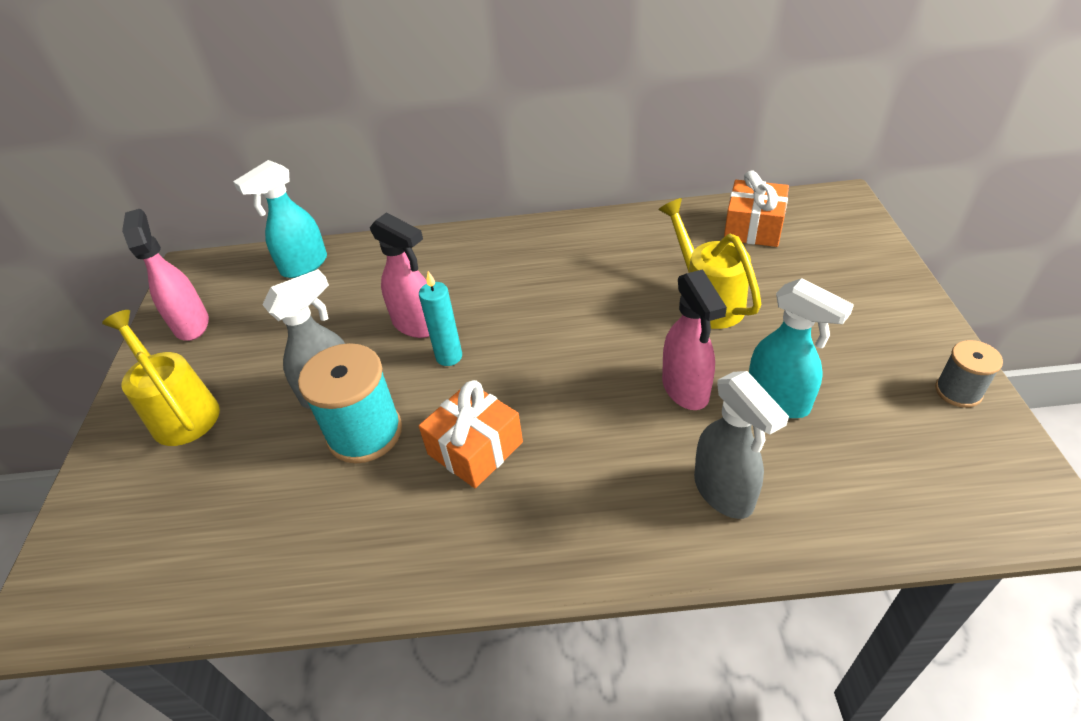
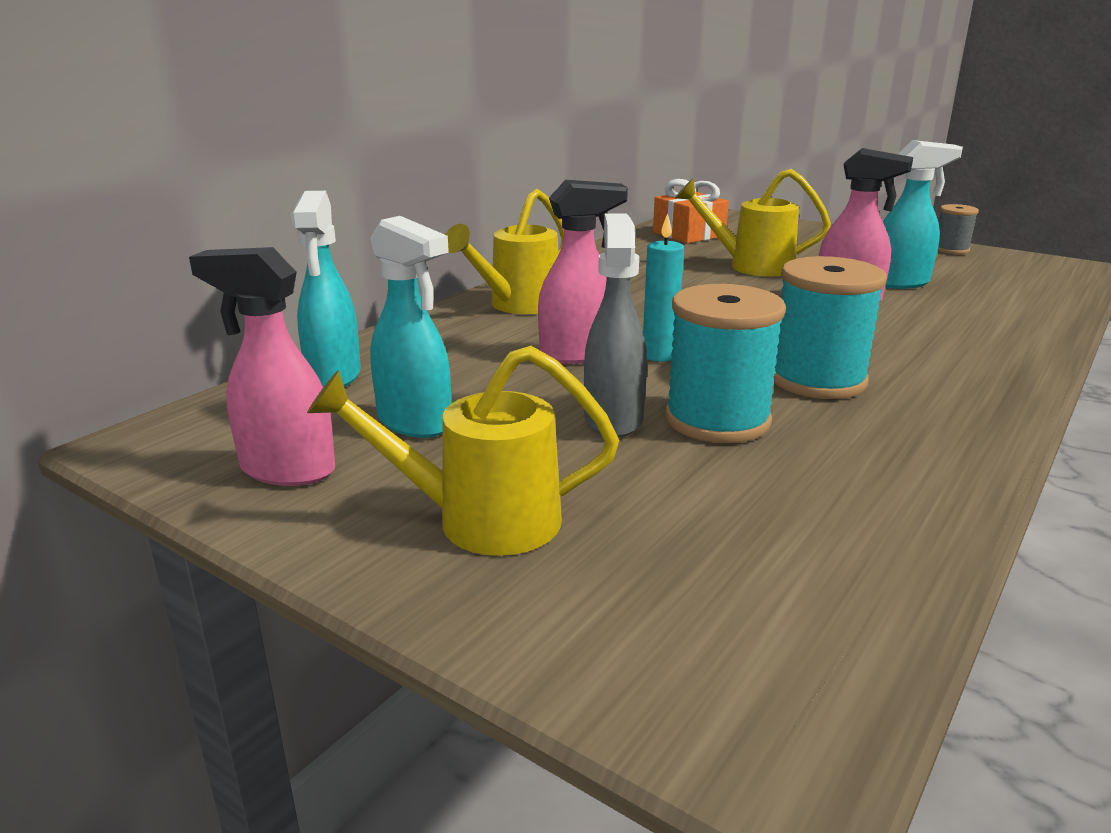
camera: 55 degrees left, 20 degrees down
(269, 327) = (415, 423): none -> turquoise spray bottle
(475, 448) = (817, 380): orange gift -> turquoise spool
(478, 254) = (518, 305): none -> yellow watering can
(724, 492) = (981, 321): grey spray bottle -> none

